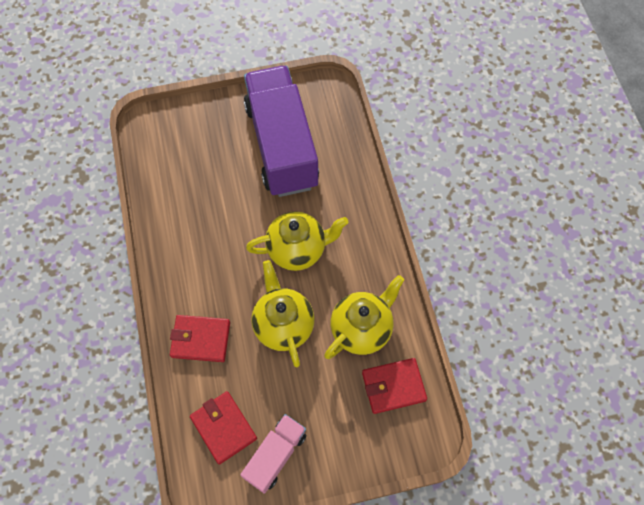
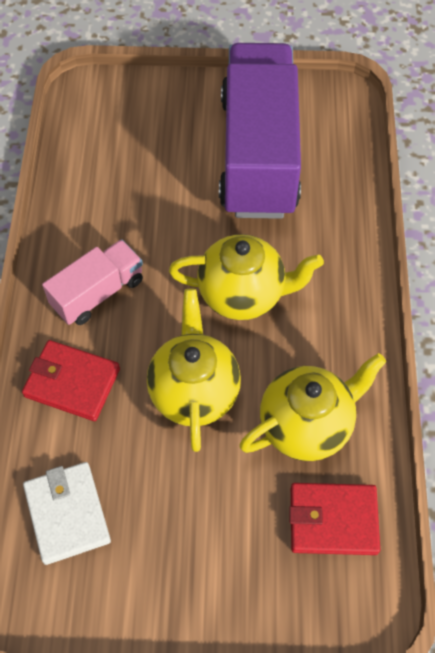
camera: 15 degrees right, 5 degrees down
(224, 427) = (67, 514): red wallet -> white wallet
(275, 455) = (130, 574): pink truck -> pink truck (98, 293)

